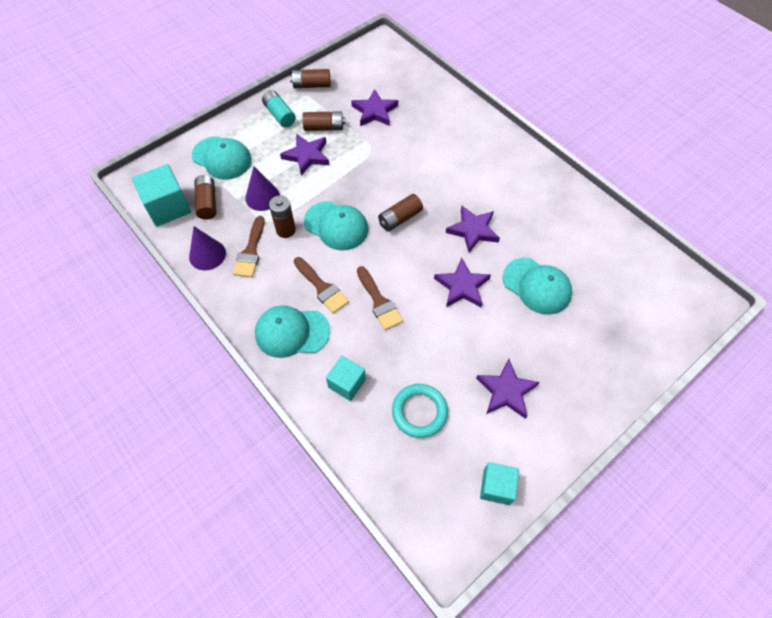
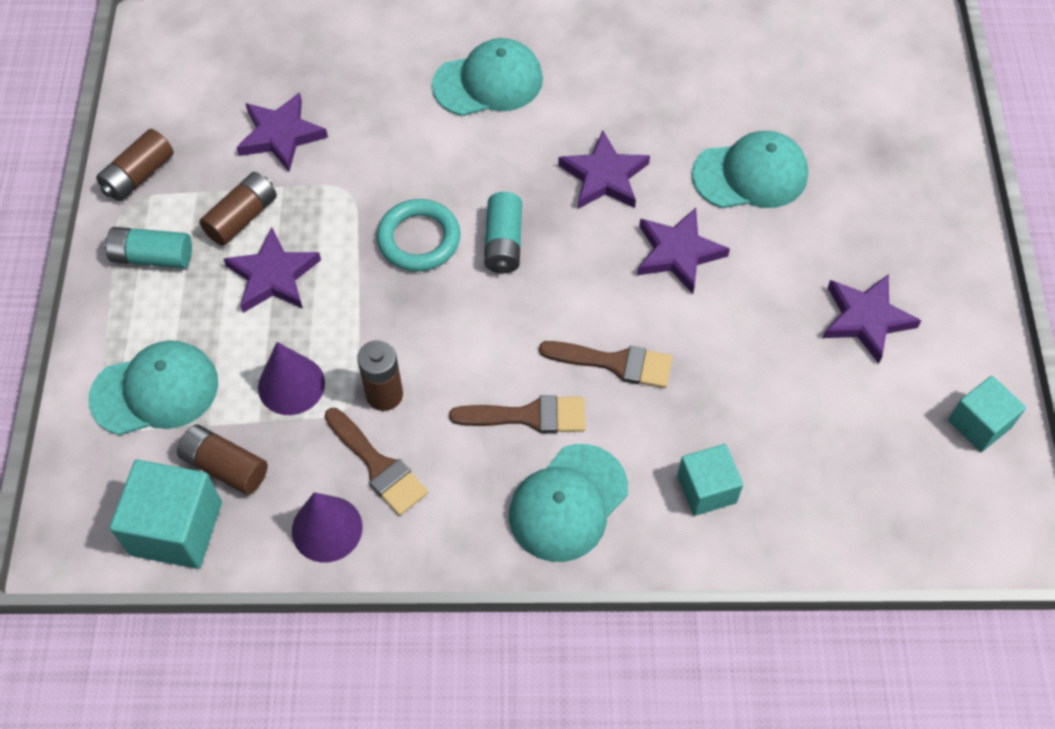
camera: 50 degrees left, 0 degrees up
(336, 226) = (440, 326): turquoise cap -> turquoise cap (488, 82)
(400, 218) = (503, 243): brown battery -> turquoise battery
(419, 412) = (817, 434): turquoise ring -> turquoise ring (419, 239)

